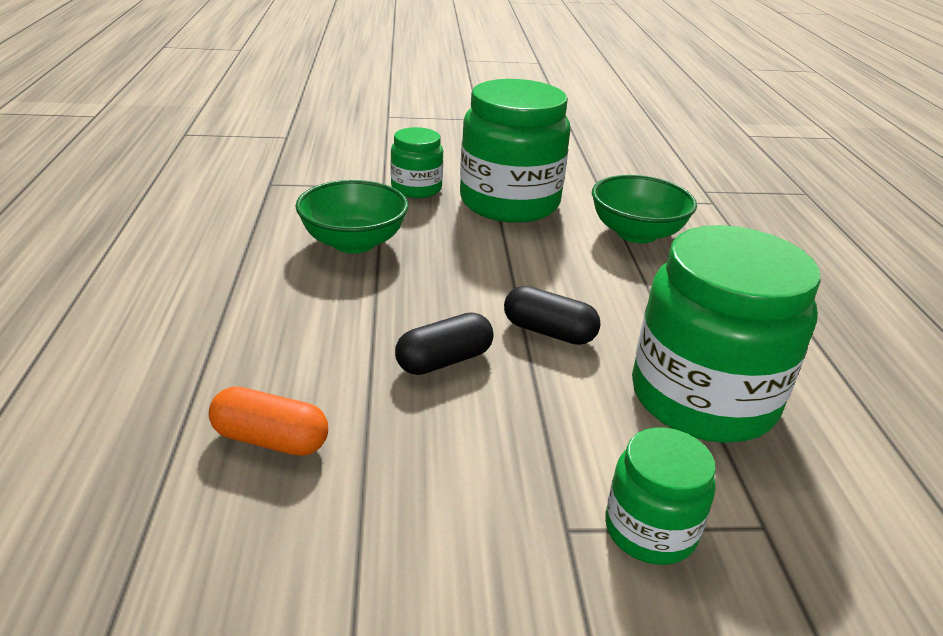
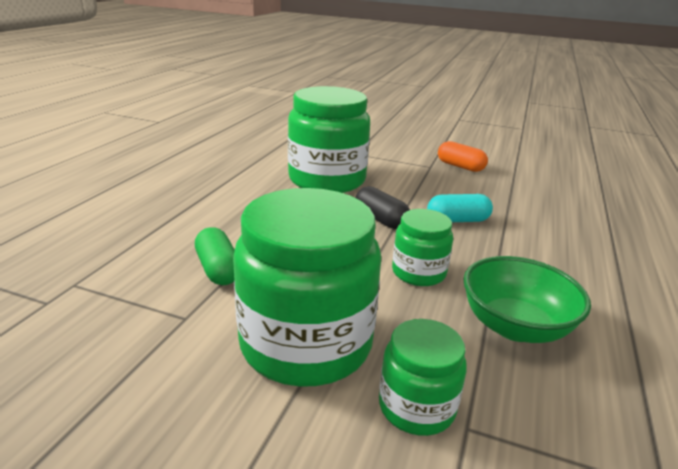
camera: 155 degrees left, 5 degrees down
(270, 439) = (558, 211): orange capsule -> orange capsule (460, 166)
(444, 361) = (457, 220): black capsule -> turquoise capsule
(636, 233) = (218, 269): green bowl -> green capsule
(650, 530) = (399, 160): green jar -> green jar (418, 272)

